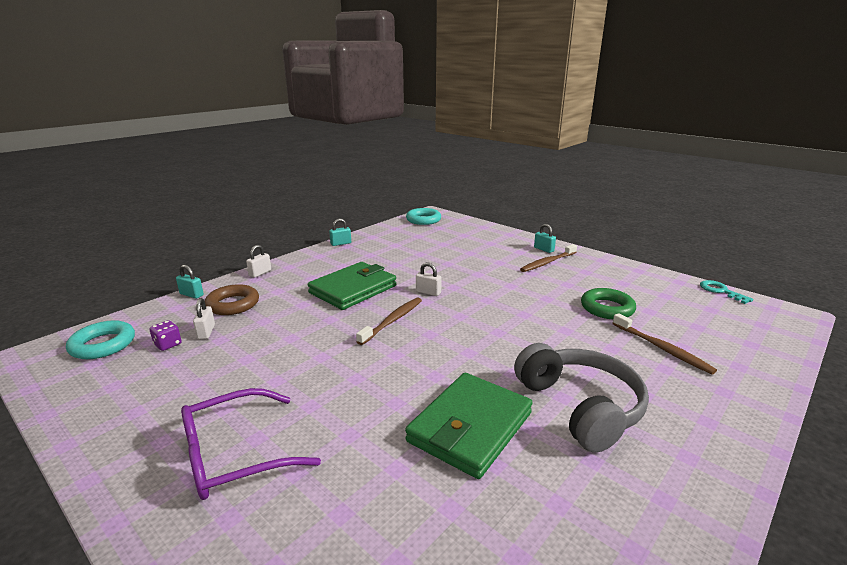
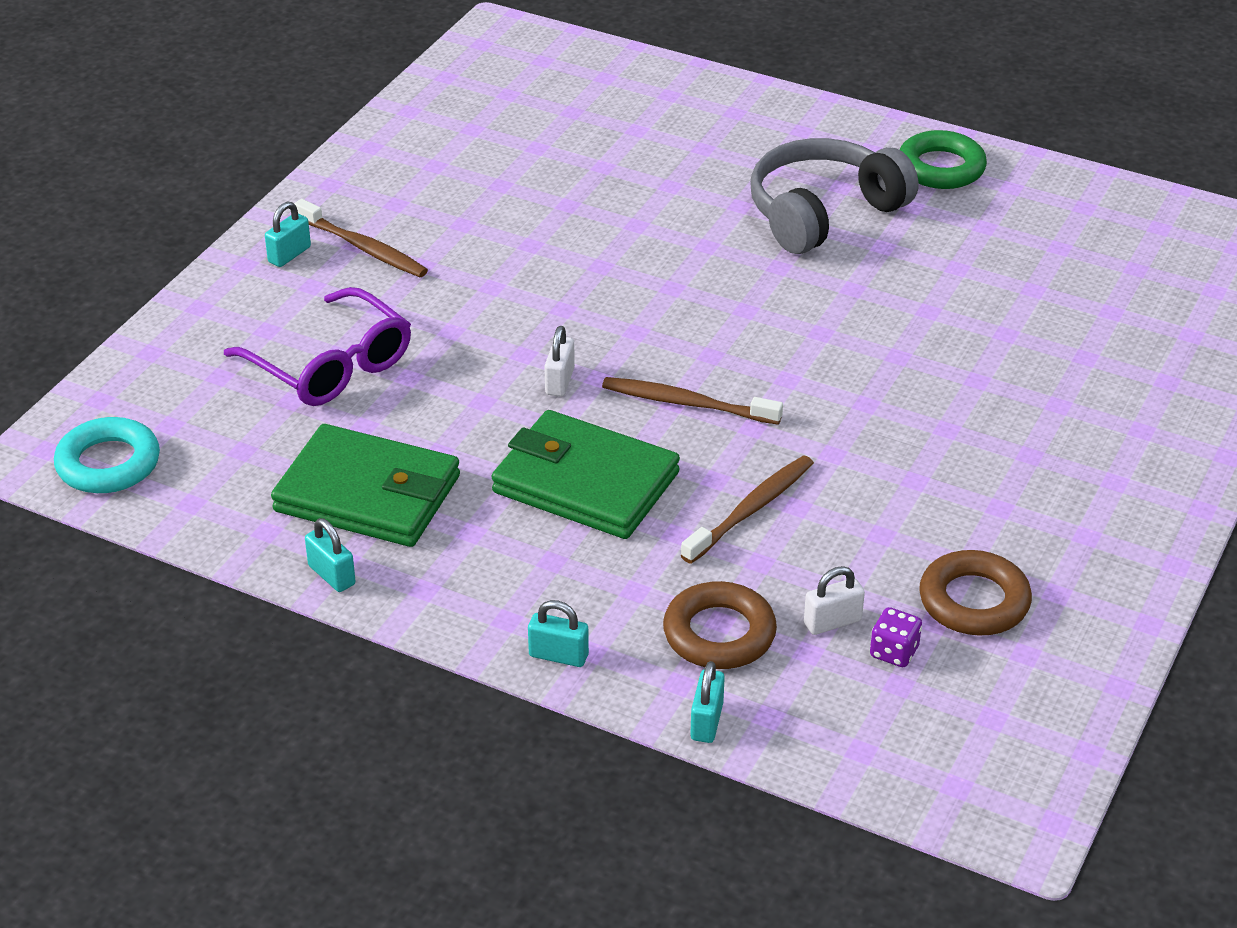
camera: 105 degrees left, 15 degrees up
(103, 345) = (939, 742): turquoise ring -> none
(167, 378) = (974, 601): none -> brown ring
(236, 454) = (1064, 461): purple glasses -> purple glasses (330, 365)
(260, 273) = (558, 655): white padlock -> turquoise padlock
(470, 427) = (909, 290): green wallet -> green wallet (367, 494)
(607, 308) = (544, 185): green ring -> green ring (941, 168)
(662, 349) = (652, 145): brown toothbrush -> brown toothbrush (751, 509)
(720, 291) = (435, 77): turquoise key -> none

